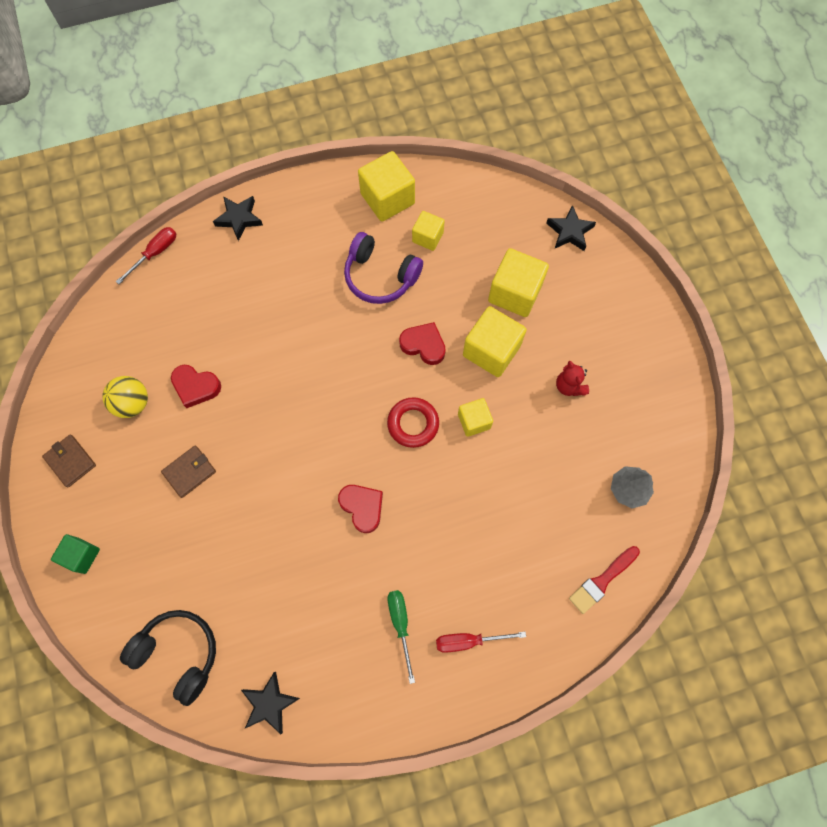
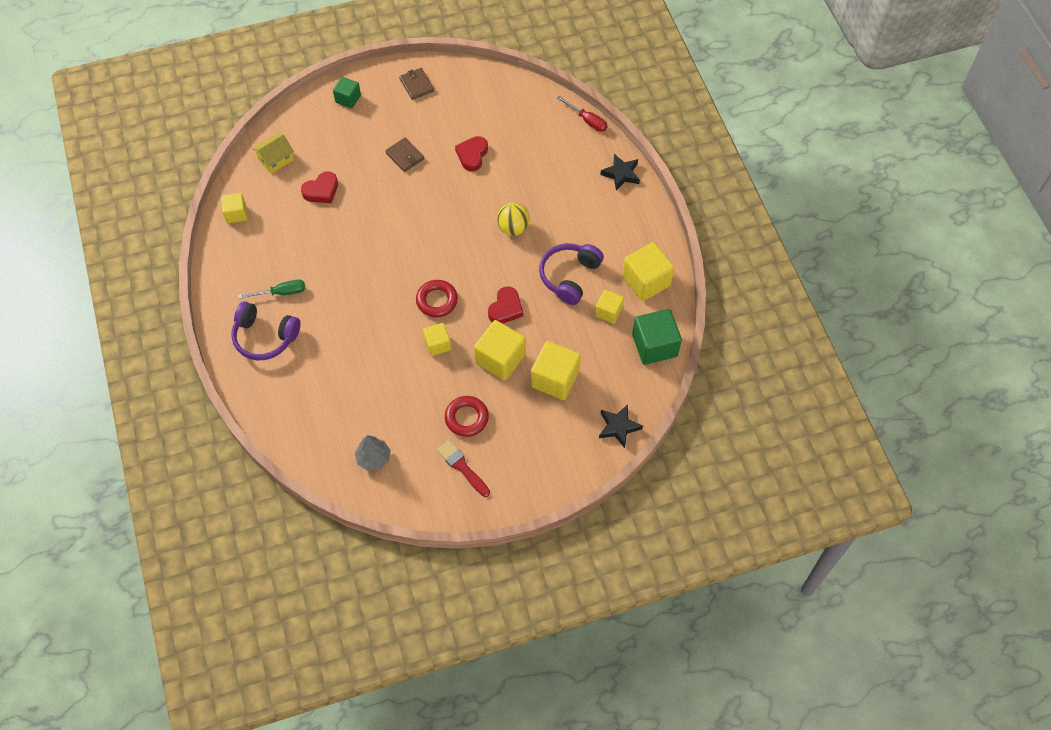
camera: 90 degrees right, 10 degrees down
(70, 461) = (416, 85): brown wallet -> brown wallet turned 75 degrees counterclockwise
(133, 403) = (460, 117): yellow ball -> yellow ball (513, 228)
(178, 653) = (275, 159): black headphones -> yellow house
(269, 703) = (236, 214): black star -> yellow cube
(362, 507) = (371, 267): red heart -> red heart (321, 191)
(468, 640) = (265, 337): red screwdriver -> purple headphones
(469, 194) = (654, 345): none -> green cube
(569, 386) = (466, 418): red teddy bear -> red ring
(602, 581) = (300, 432): red brush -> red brush (462, 467)

